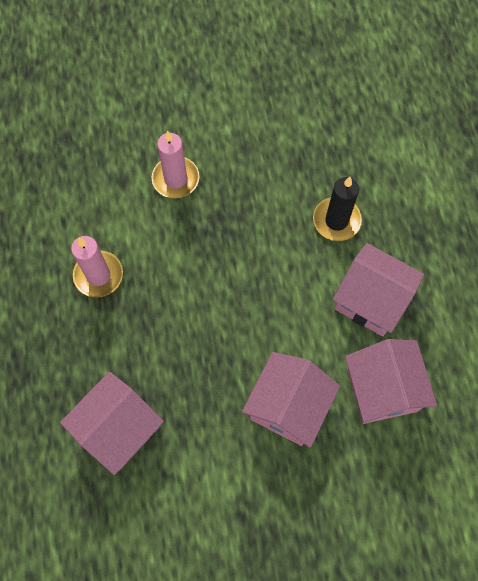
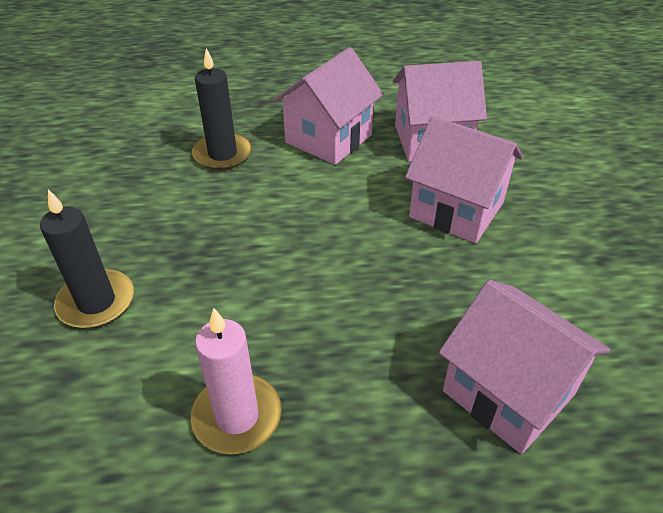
camera: 85 degrees left, 25 degrees down
(175, 179) = (96, 302): pink candle -> black candle

